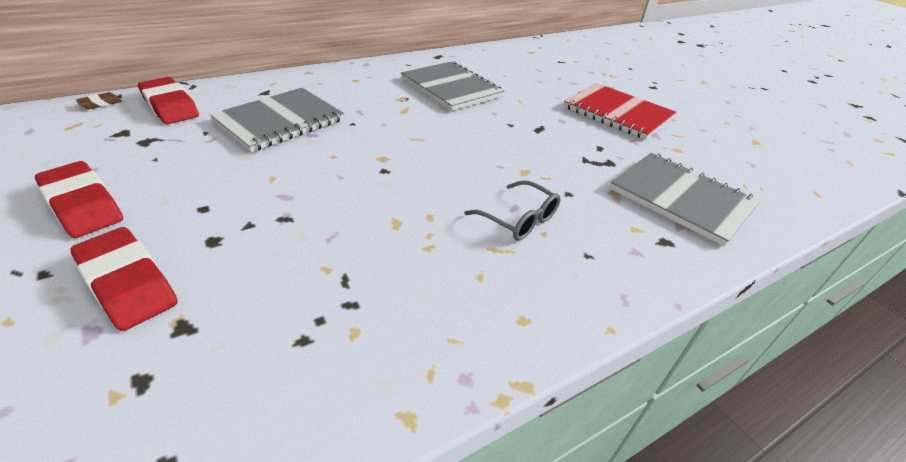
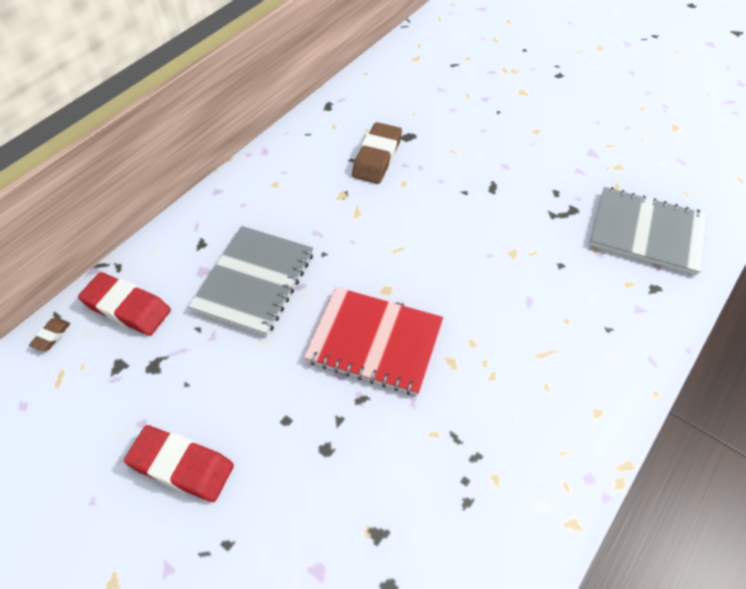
camera: 20 degrees left, 15 degrees up
(128, 283) = (301, 519): red eraser -> none
(451, 88) = (377, 157): grey notebook -> brown eraser
(518, 219) = (540, 313): grey glasses -> none
(617, 113) = (547, 133): red notebook -> red notebook (374, 342)

